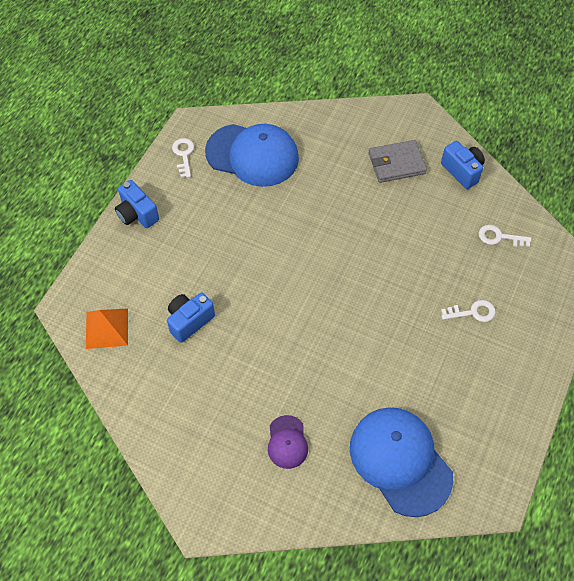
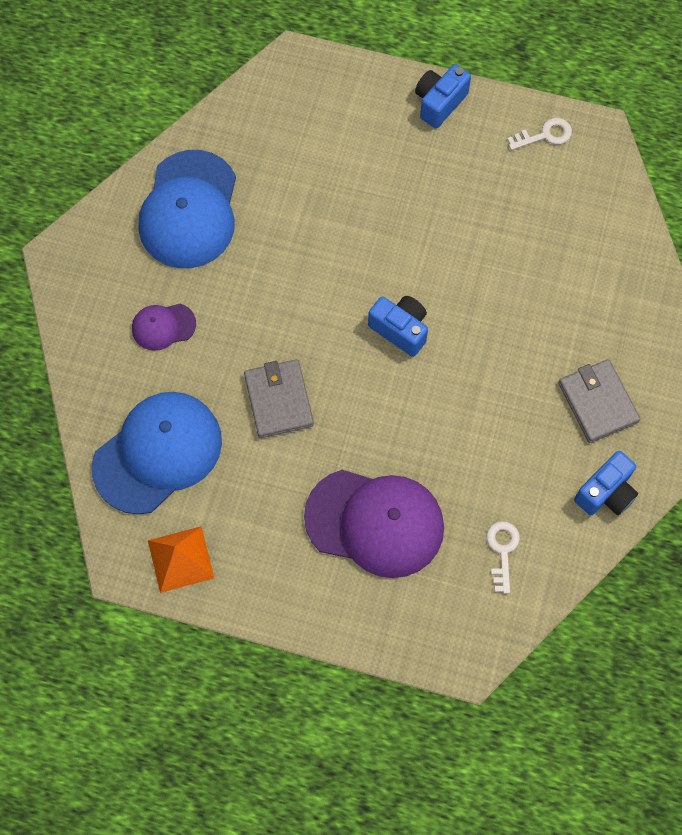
camera: 80 degrees right, 10 degrees up
(107, 328) = (275, 109): orange pyramid -> orange pyramid (180, 559)
(189, 321) = (300, 193): blue camera -> blue camera (400, 329)
(252, 155) = (565, 217): blue cap -> blue cap (189, 210)
(366, 363) = (278, 400): none -> grey wallet
(472, 312) = (375, 522): white key -> purple cap

